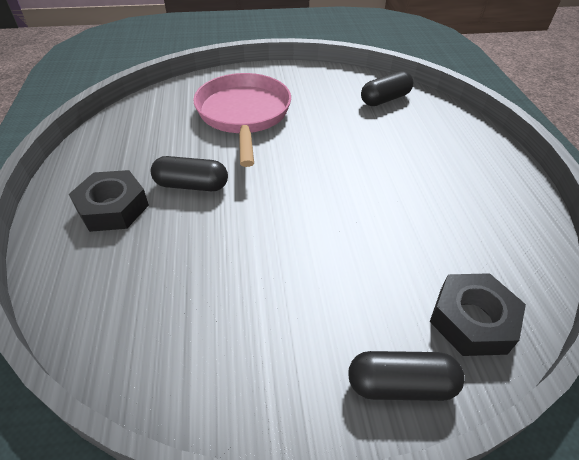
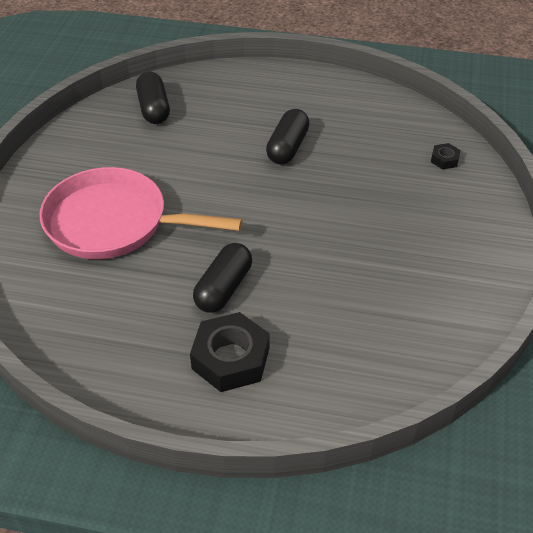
camera: 70 degrees left, 0 degrees up
(400, 384) = (484, 211): black capsule -> black capsule (287, 147)
(472, 320) = (444, 159): black nut -> black nut, size x0.47

